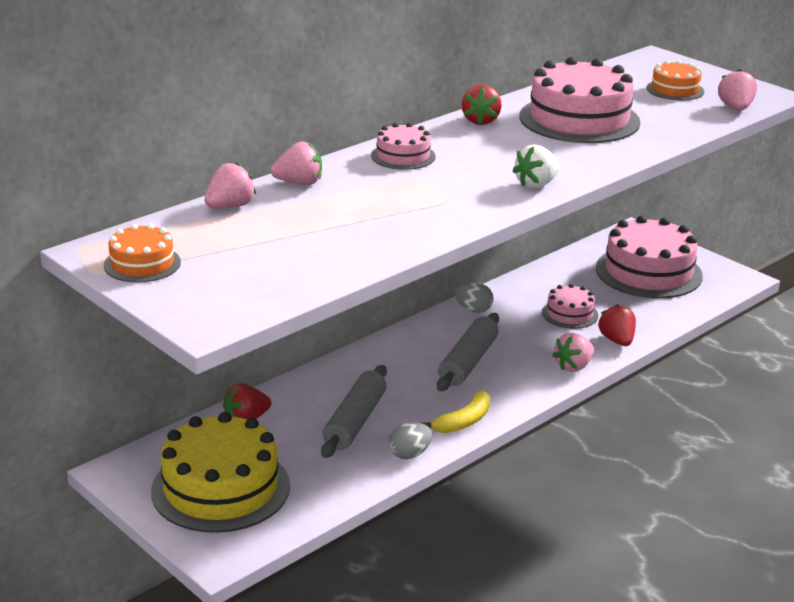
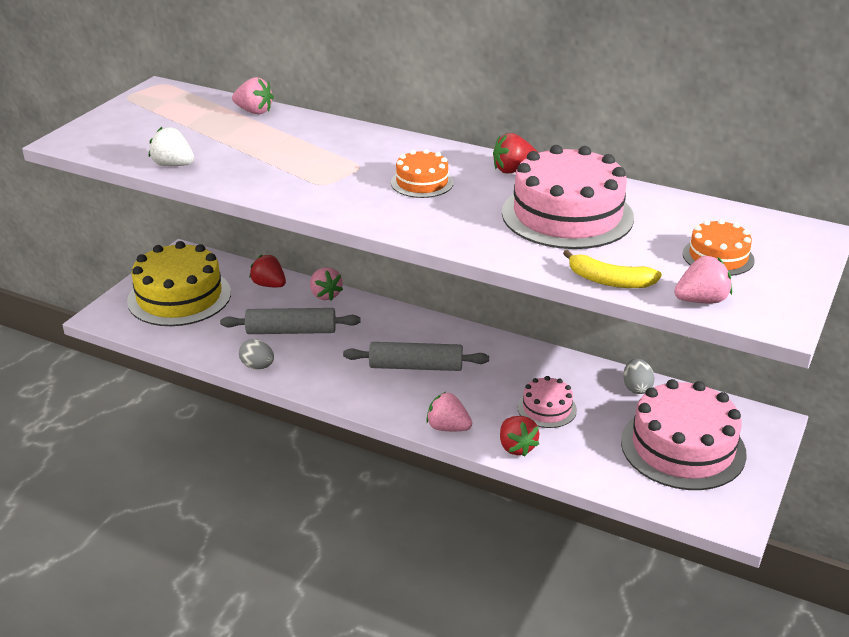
camera: 70 degrees right, 5 degrees up
(142, 264) = (147, 105): orange cake -> orange cake (422, 182)
(299, 183) = (313, 125): pink strawberry -> pink strawberry (325, 295)
(403, 156) = (400, 152): pink cake -> none
(463, 421) = (319, 383): yellow banana -> yellow banana (609, 281)
(473, 310) = (510, 351): grey egg -> grey egg (636, 388)
(536, 184) = (384, 216): white strawberry -> white strawberry (173, 165)
(617, 341) = (516, 447): red strawberry -> red strawberry turned 105 degrees clockwise

